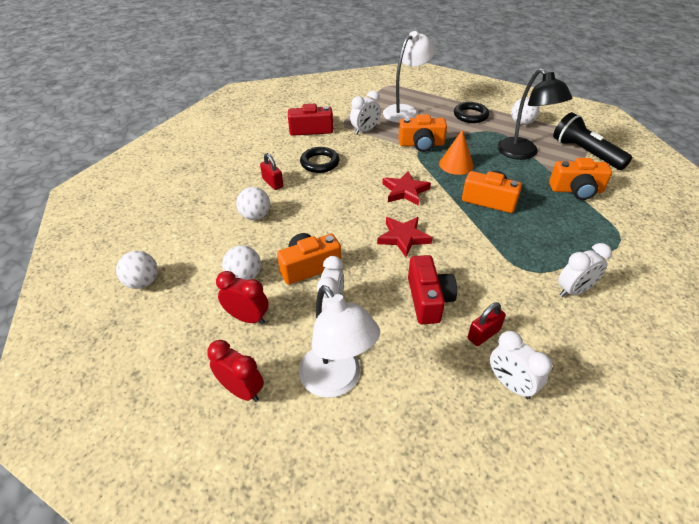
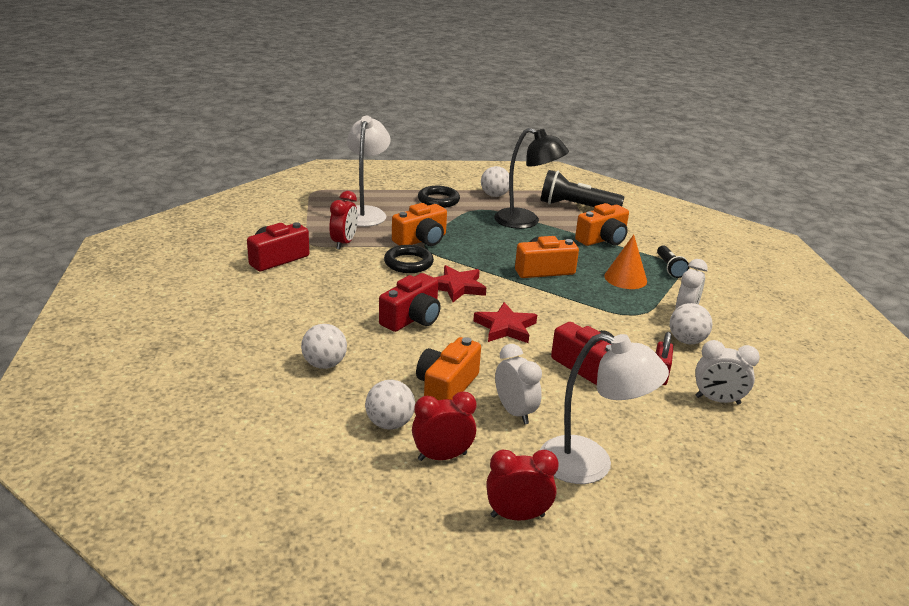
camera: 40 degrees left, 15 degrees down
(143, 282) = (272, 481): white ball -> white ball (686, 341)
(273, 183) = (301, 326): red padlock -> none
(319, 163) = (332, 289): black ring -> black ring (408, 263)
(346, 204) = (412, 318): none -> red camera
(365, 130) = (344, 243): white clock -> red clock
(456, 164) = (477, 248): orange cone -> orange cone (625, 278)
(613, 239) = (670, 268): none -> black flashlight

